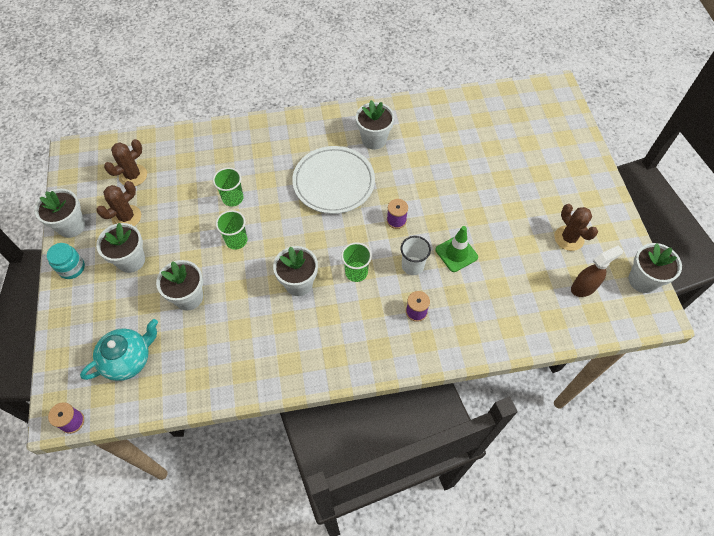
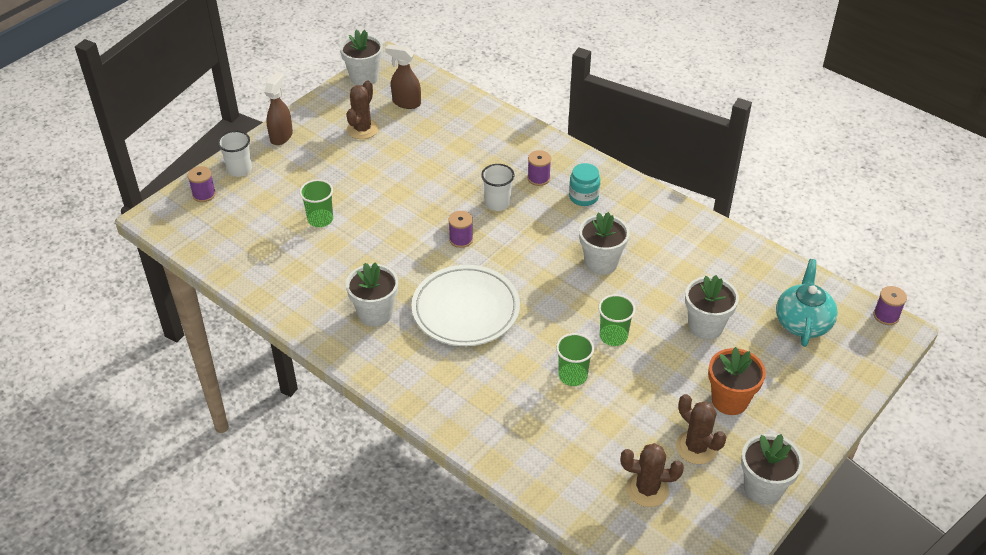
camera: 130 degrees left, 15 degrees down
(71, 268) = (796, 442): turquoise jar -> turquoise jar (583, 197)
(126, 217) = (696, 447): brown cactus -> brown cactus turned 45 degrees clockwise
(128, 359) = (802, 322): turquoise teapot -> turquoise teapot turned 90 degrees clockwise
(131, 260) = (729, 400): white flower pot -> orange flower pot
(356, 272) = (546, 233): green cup -> green cup (320, 219)
(456, 253) = (454, 184): green traffic cone -> none
(560, 117) = (204, 194): none -> purple spool
(574, 146) = (239, 169): none -> white cup
(597, 186) = (281, 136): none -> brown spray bottle

